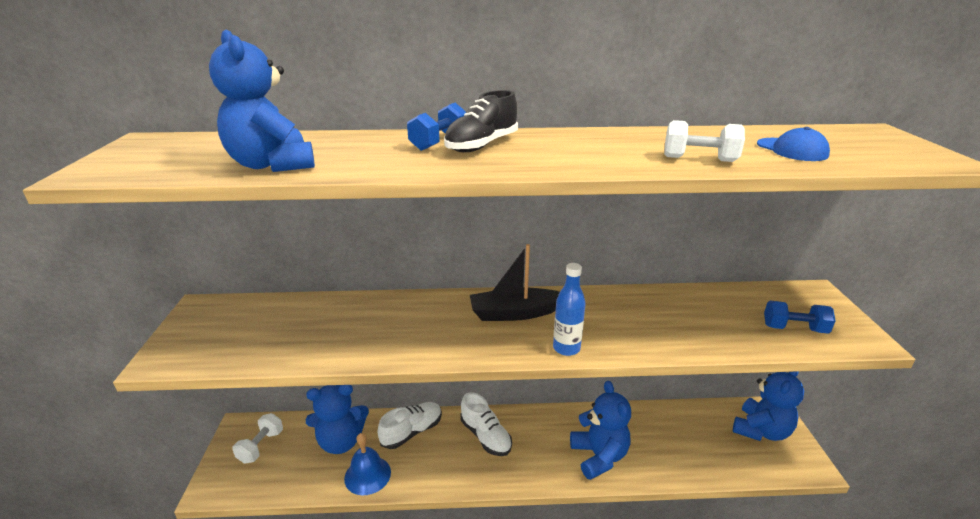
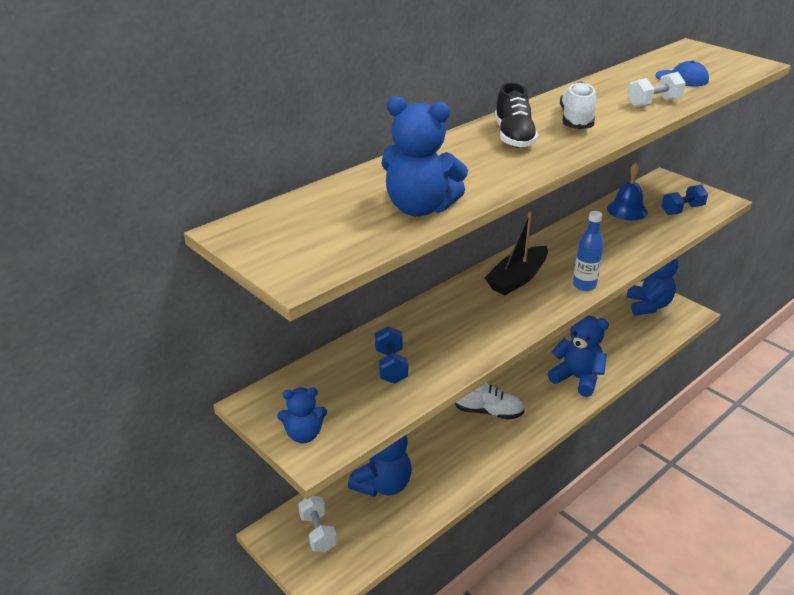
camera: 40 degrees left, 5 degrees up
(181, 343) = (304, 435): none -> blue teddy bear
(367, 475) = (439, 491): blue bell -> blue bell (627, 210)
(412, 432) = (430, 442): white shoe -> white shoe (576, 120)
(439, 143) = (480, 145): blue dumbbell -> blue dumbbell (391, 366)

